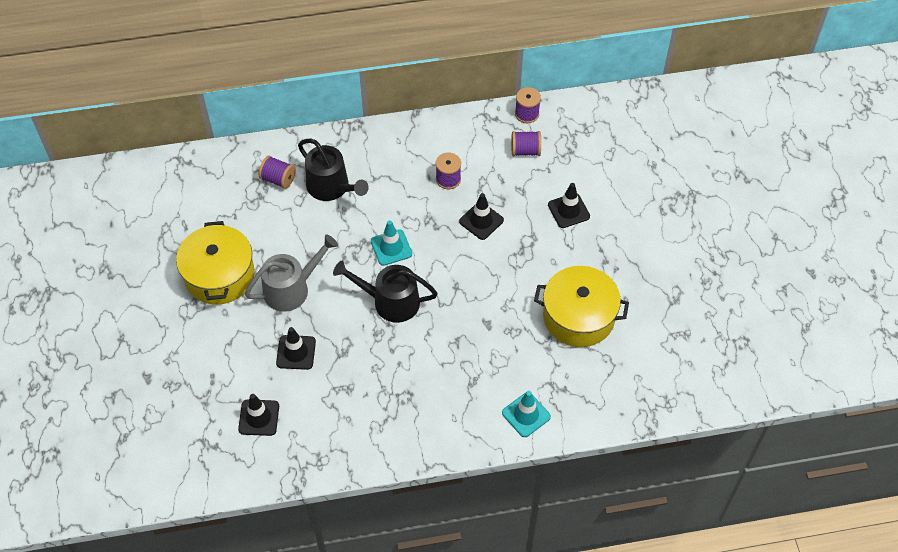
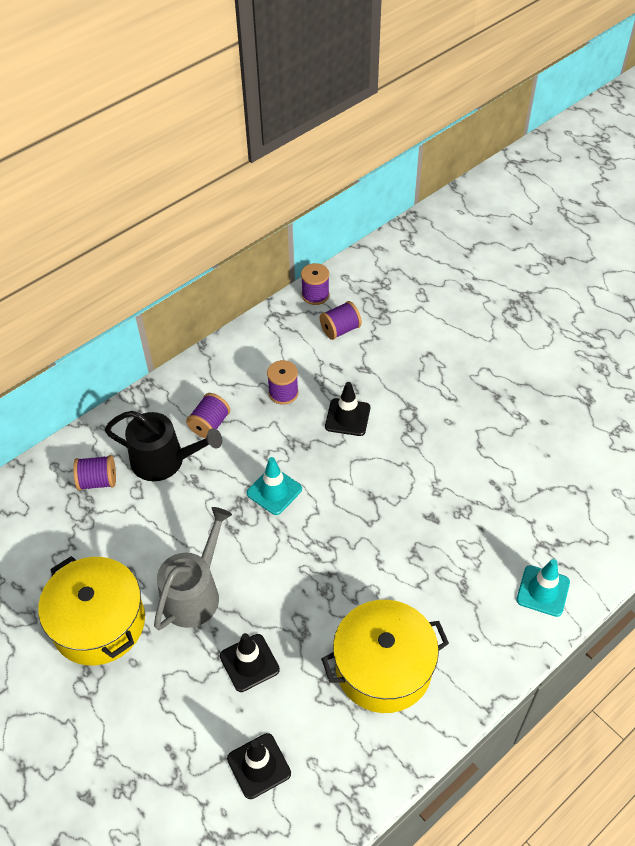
camera: 30 degrees left, 5 degrees down
(380, 176) = (209, 424): none -> purple spool
(390, 301) = (314, 548): black watering can -> none
(568, 210) = (425, 365): black traffic cone -> none
(578, 316) = (514, 462): yellow pot -> yellow pot (383, 667)

